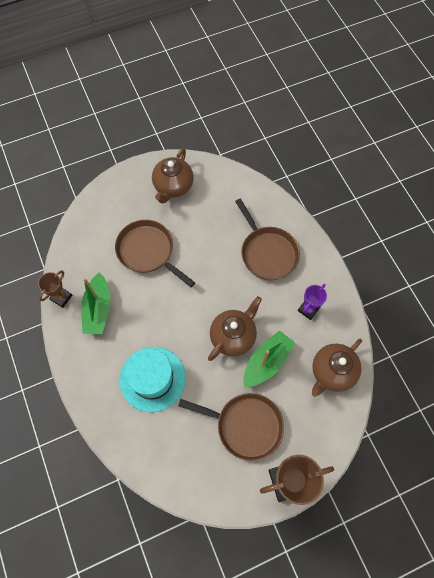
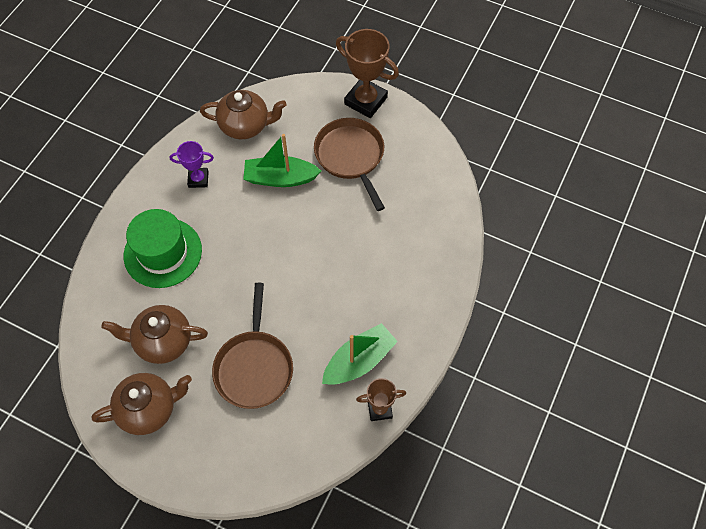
camera: 130 degrees left, 5 degrees down
(152, 379) = (379, 255): turquoise hat -> none
(233, 336) = (279, 220): brown teapot -> brown teapot (162, 342)
(267, 253) = (163, 253): brown pan -> green hat

